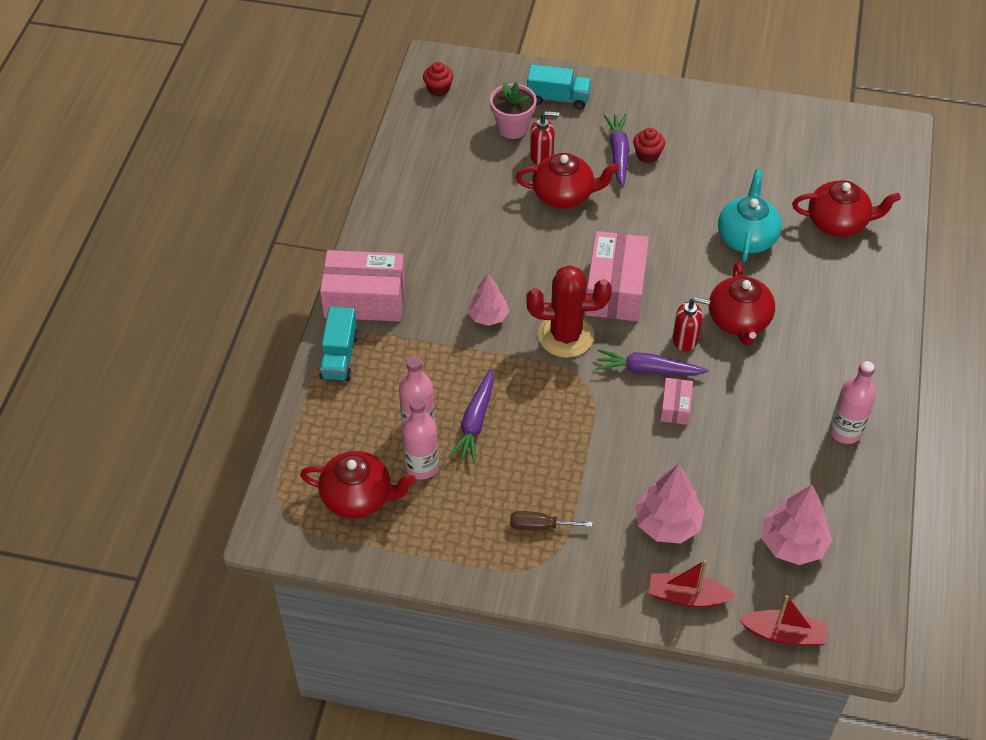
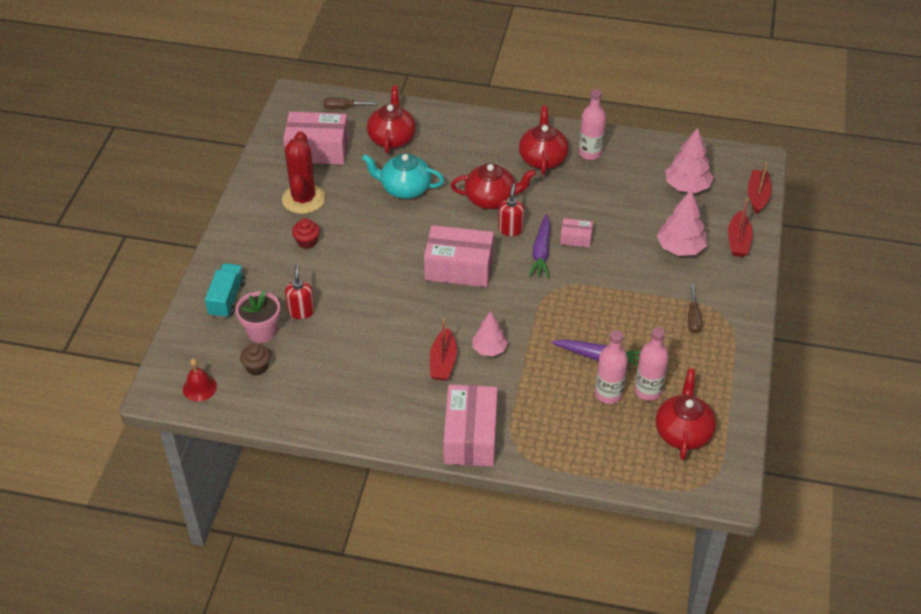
camera: 90 degrees left, 5 degrees down
(339, 356) = (537, 452): turquoise truck -> none
(438, 89) = (199, 388): red cupcake -> red bell
(464, 127) = (257, 367): none -> brown cupcake
(469, 275) = (443, 362): none -> red boat
(564, 195) = (350, 297): red teapot -> red teapot (542, 159)
(566, 336) = (509, 299): red cactus -> red cactus (303, 199)
(618, 154) = (304, 260): purple carrot -> none
(804, 156) = (317, 150): none -> pink box
(887, 175) = (343, 108): none -> brown screwdriver

